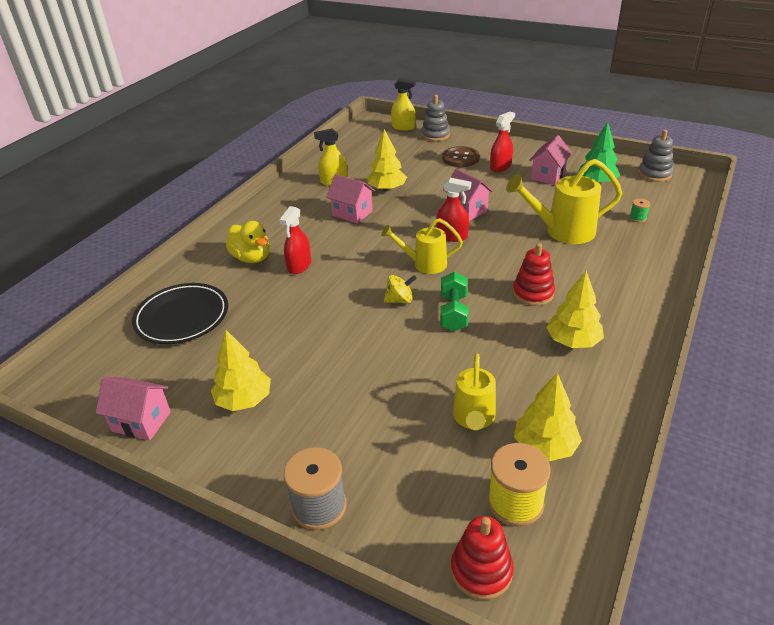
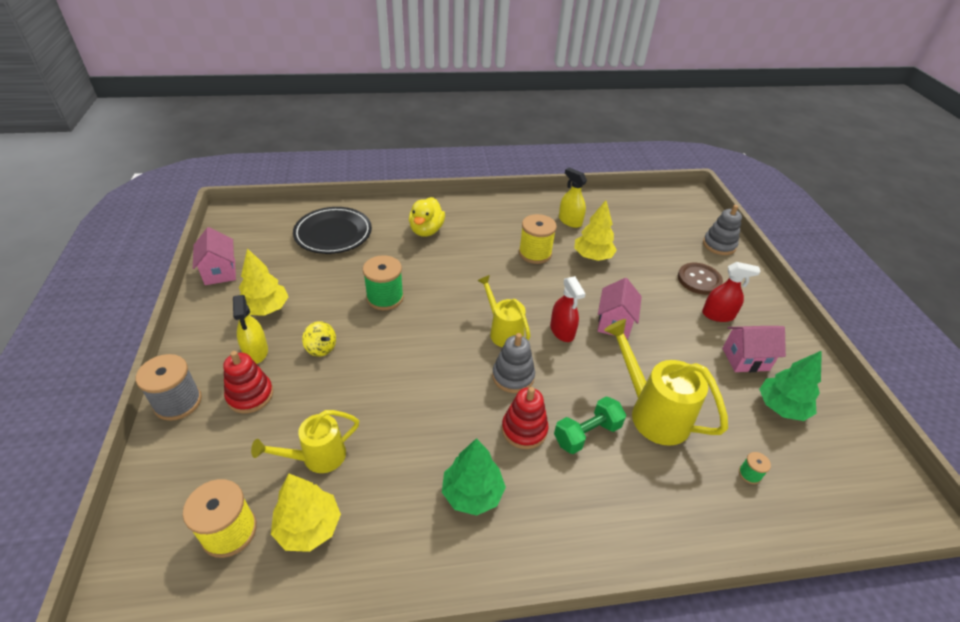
camera: 50 degrees right, 5 degrees up
(299, 266) = (437, 259): red spray bottle -> none
(316, 314) = (385, 298): none -> green spool
(352, 213) = (535, 253): pink house -> yellow spool
(400, 300) = (439, 338): yellow spinning top -> yellow spinning top (321, 348)
(403, 127) = (706, 219): yellow spray bottle -> yellow spray bottle (256, 352)
(453, 312) = (449, 382): green dumbbell -> green dumbbell (587, 434)
(481, 571) = (145, 537): red stacking toy -> red stacking toy (250, 395)
(573, 341) = (472, 493): yellow tree -> green tree
(654, 174) = (868, 458): grey stacking toy -> grey stacking toy (513, 376)

